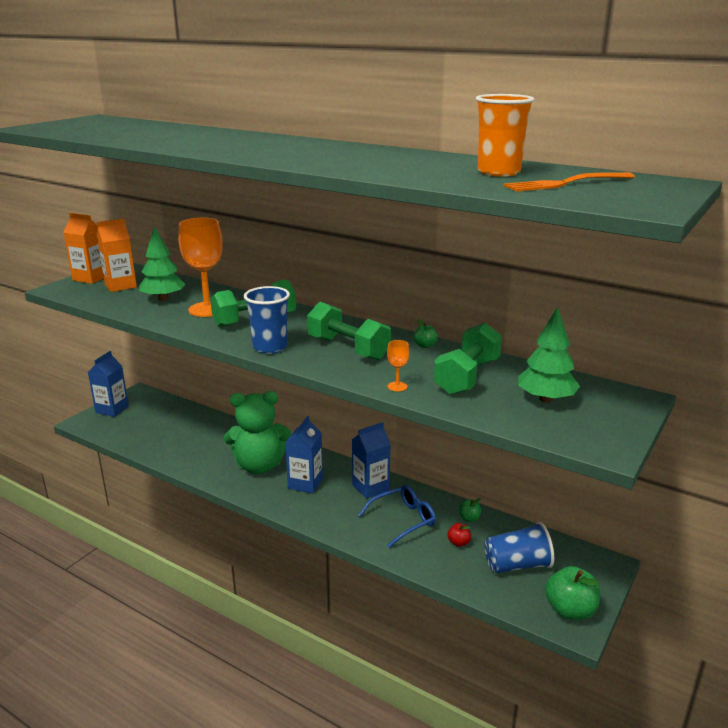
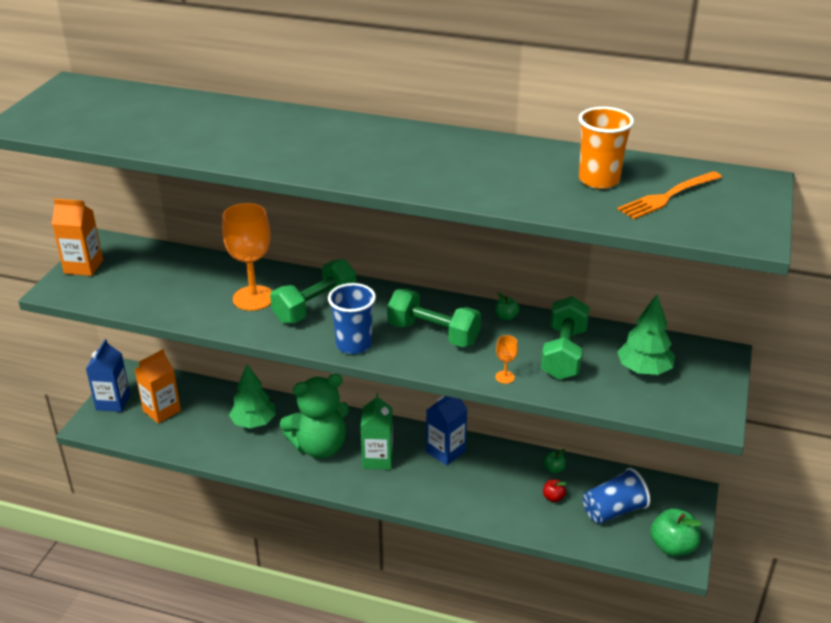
camera: 15 degrees left, 10 degrees up
(120, 286) = (129, 274): orange carton -> orange carton (162, 411)
(163, 299) = (193, 288): green tree -> green tree (254, 422)
(305, 483) = (377, 459): blue carton -> green carton
(402, 520) = (492, 483): blue glasses -> none

